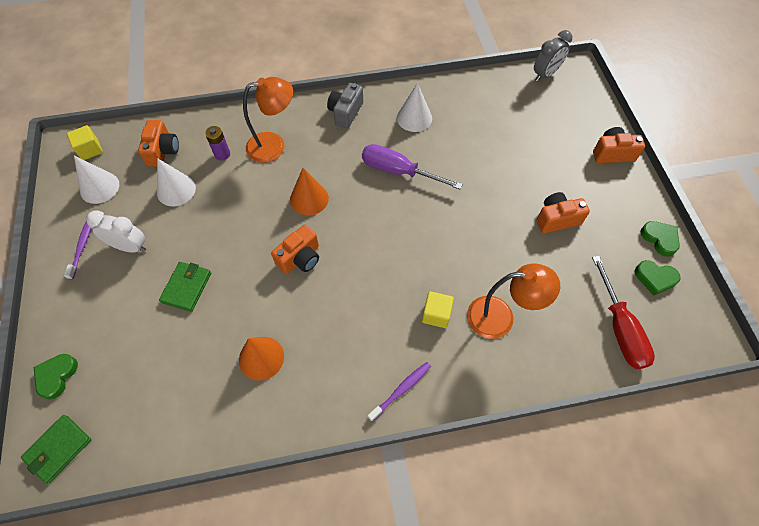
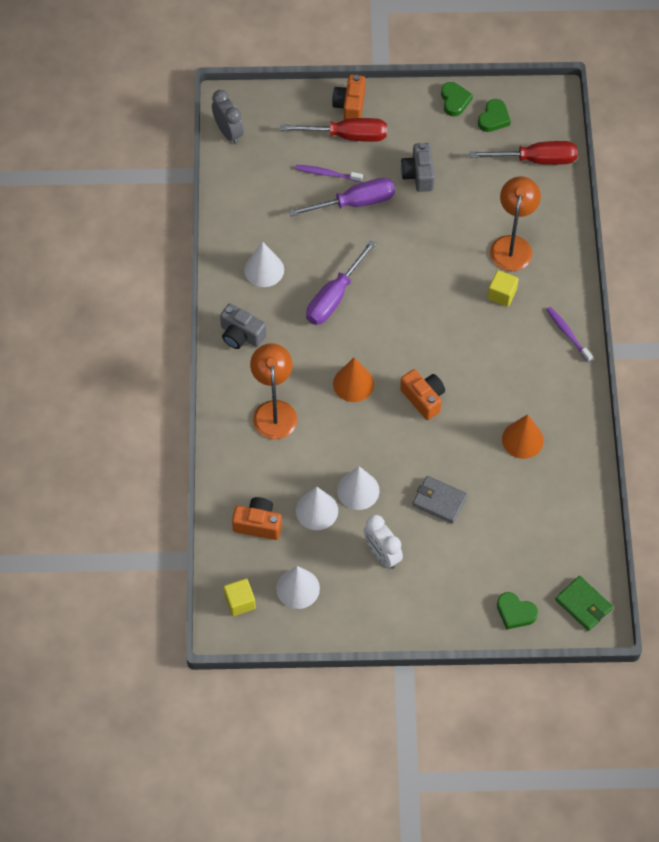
camera: 80 degrees left, 0 degrees up
(82, 246) = (373, 600): purple toothbrush -> purple toothbrush (327, 174)
(130, 246) = (382, 554): white clock -> white clock turned 60 degrees counterclockwise
(187, 287) = (439, 501): green wallet -> grey wallet
(197, 218) = (358, 490): none -> white cone
(222, 154) = (276, 463): purple battery -> none
(505, 172) = (355, 203): none -> purple screwdriver
(556, 219) = (418, 174): orange camera -> grey camera
(577, 156) = (347, 136): none -> red screwdriver
(660, 239) = (454, 101): green heart -> green heart turned 105 degrees clockwise

